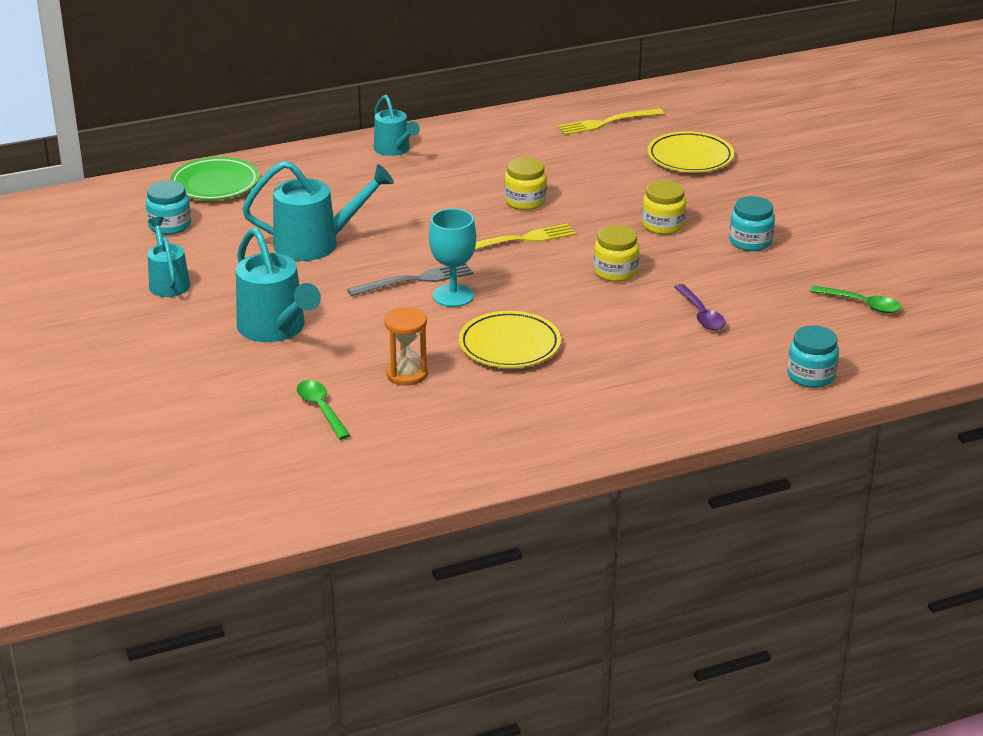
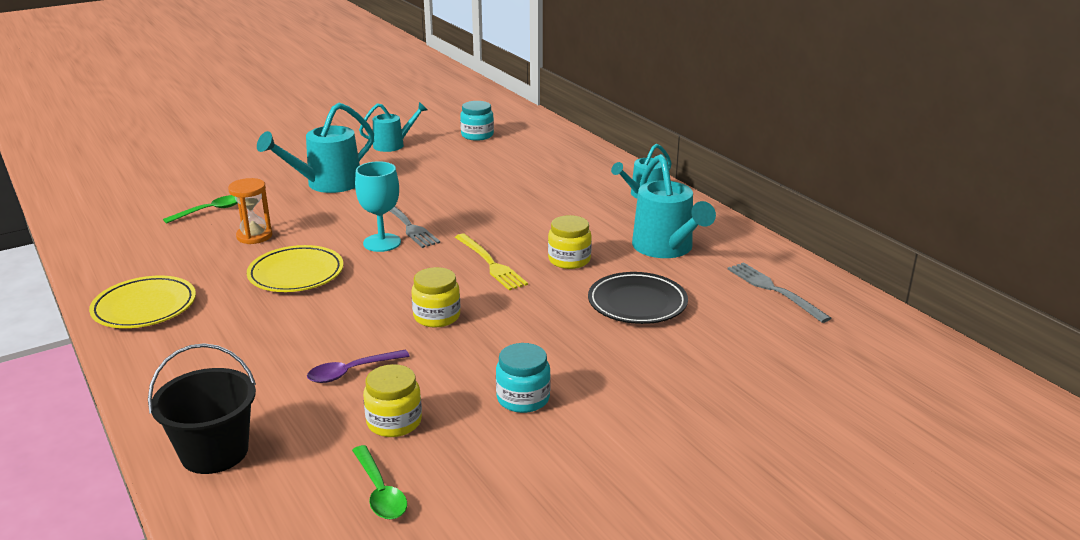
camera: 80 degrees right, 5 degrees down
(215, 184) = (547, 140): green plate -> none
(317, 244) = (461, 183): turquoise watering can -> turquoise watering can (667, 249)
(606, 122) = (774, 290): yellow fork -> grey fork
(614, 180) = (637, 303): none -> black plate
(663, 225) = (545, 338): yellow jar -> yellow jar (394, 422)
(690, 157) = (720, 347): yellow plate -> yellow plate (144, 307)
(811, 376) = (214, 452): turquoise jar -> black bucket
(861, 304) = (380, 491): green spoon -> green spoon turned 45 degrees counterclockwise

